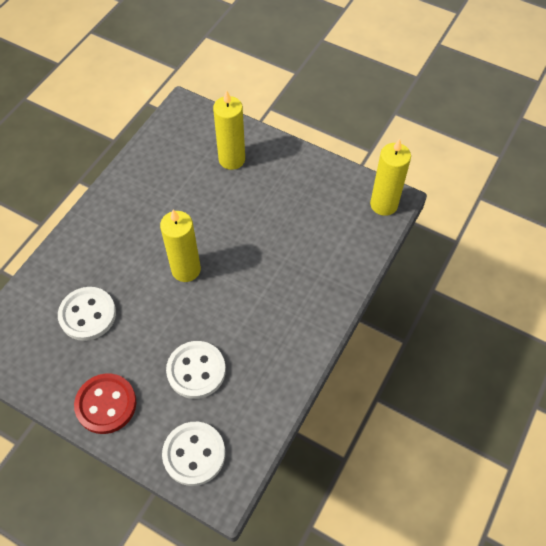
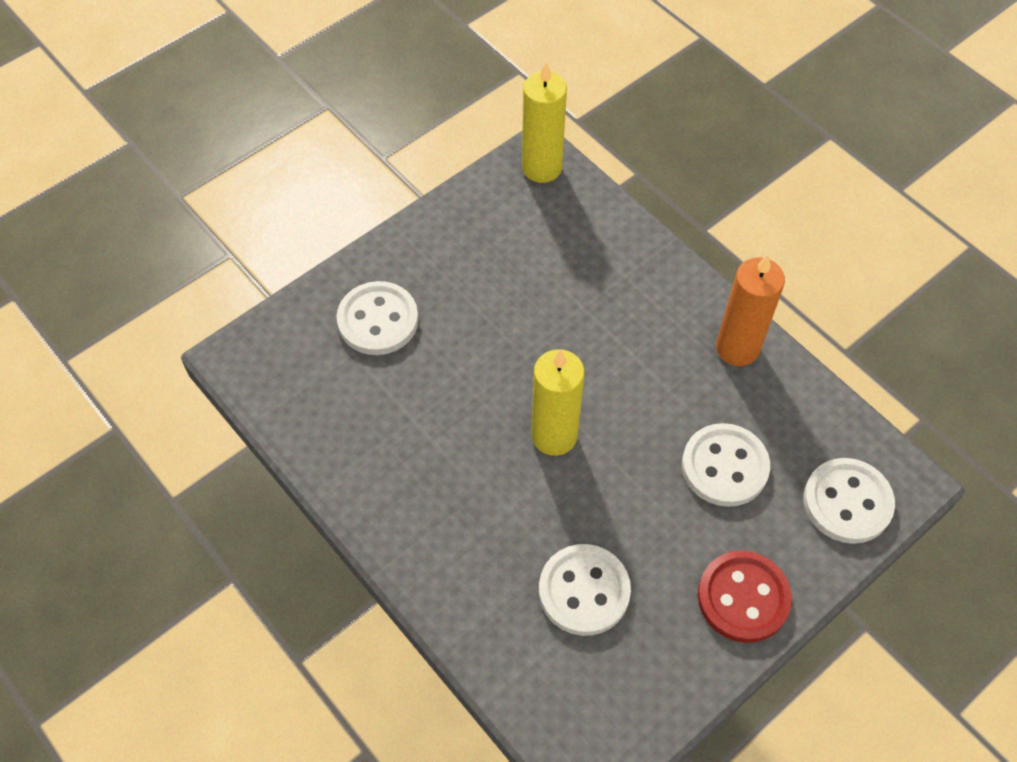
camera: 70 degrees left, 0 degrees up
(232, 159) = (378, 320): yellow candle -> white button
(290, 356) = (737, 348): none -> orange candle

